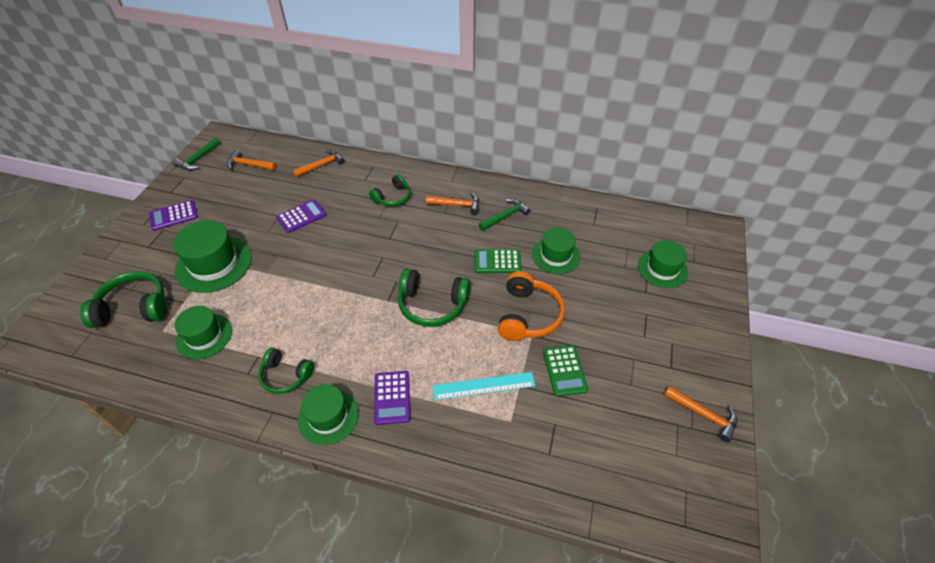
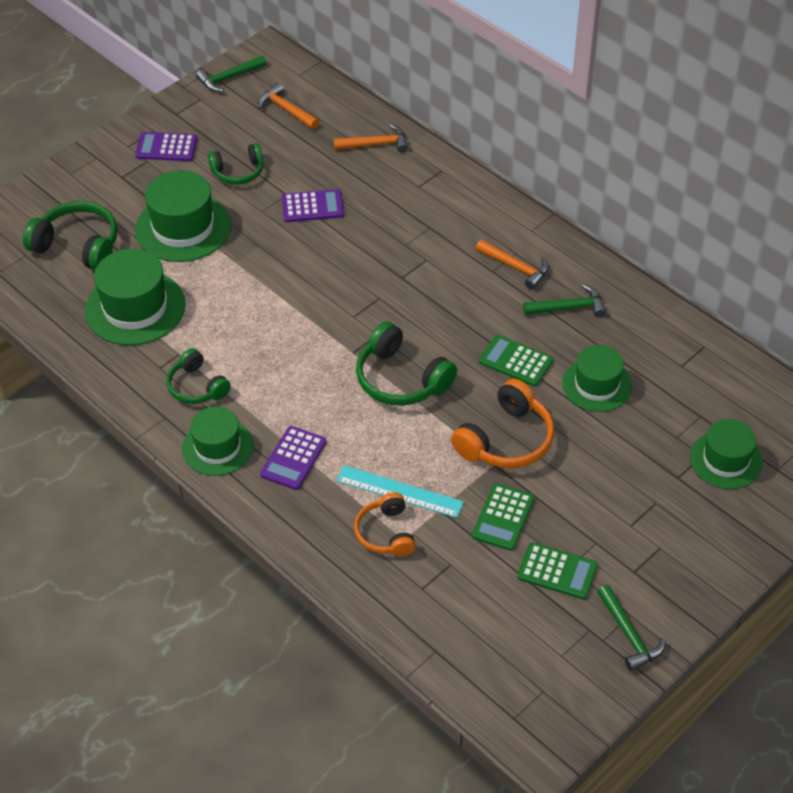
camera: 30 degrees right, 0 degrees up
(204, 336) = (135, 308): green hat -> green hat, size x1.51
(393, 197) = (439, 225): green headphones -> green headphones (238, 171)
(495, 423) = (386, 533): none -> orange headphones
(626, 392) = (557, 571): none -> green calculator
(703, 415) = (629, 635): orange hammer -> green hammer

